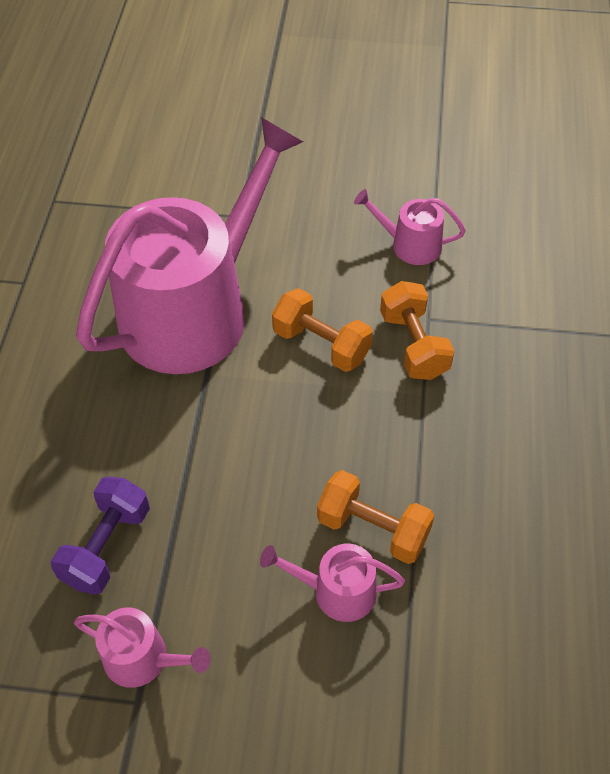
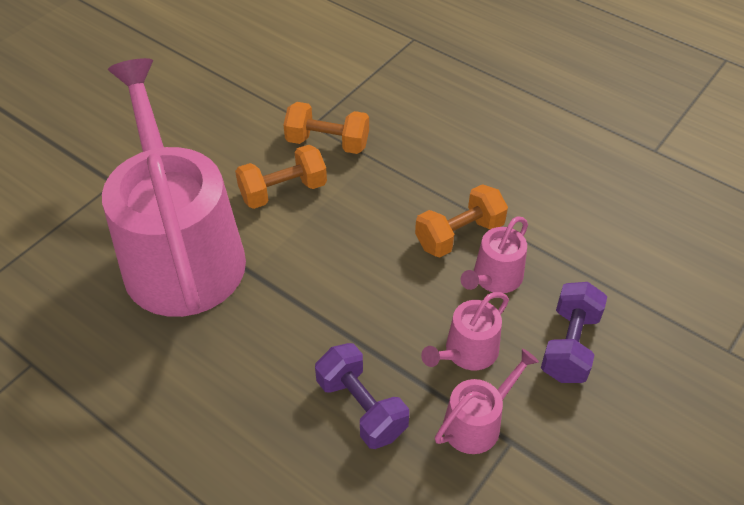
camera: 60 degrees left, 5 degrees down
(291, 710) = (569, 345): none -> purple dumbbell
(410, 245) = (239, 103): pink watering can -> pink watering can (467, 352)

